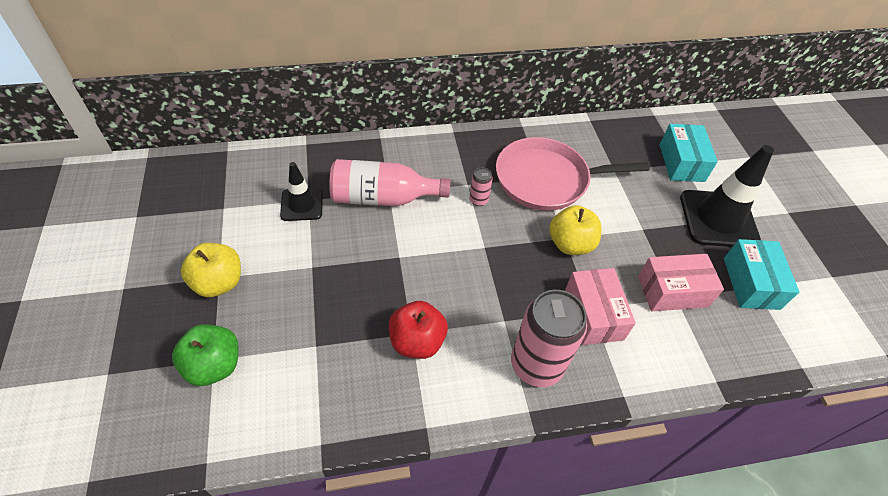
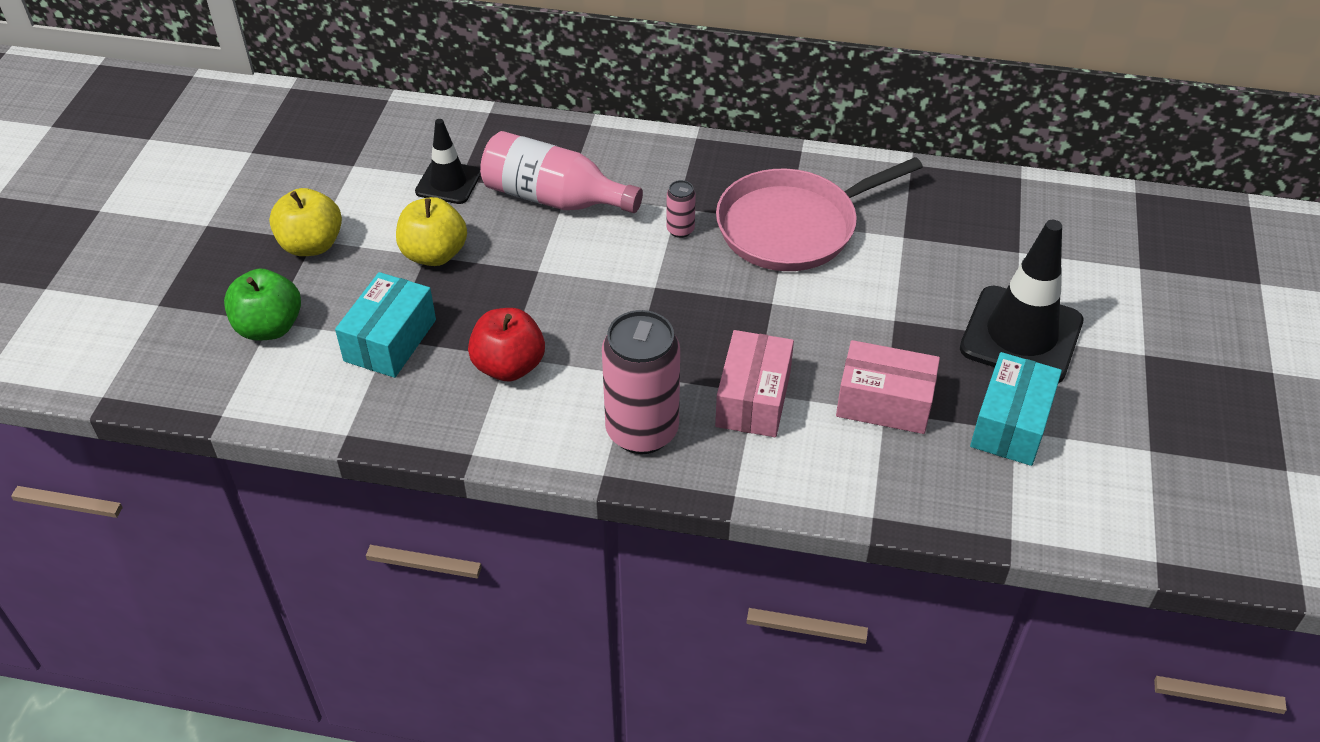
camera: 25 degrees right, 5 degrees down
(546, 179) = (793, 226): pink pan -> pink pan turned 45 degrees counterclockwise
(570, 244) = (775, 312): yellow apple -> yellow apple (434, 254)
(681, 163) = (1017, 250): turquoise box -> turquoise box (390, 340)

